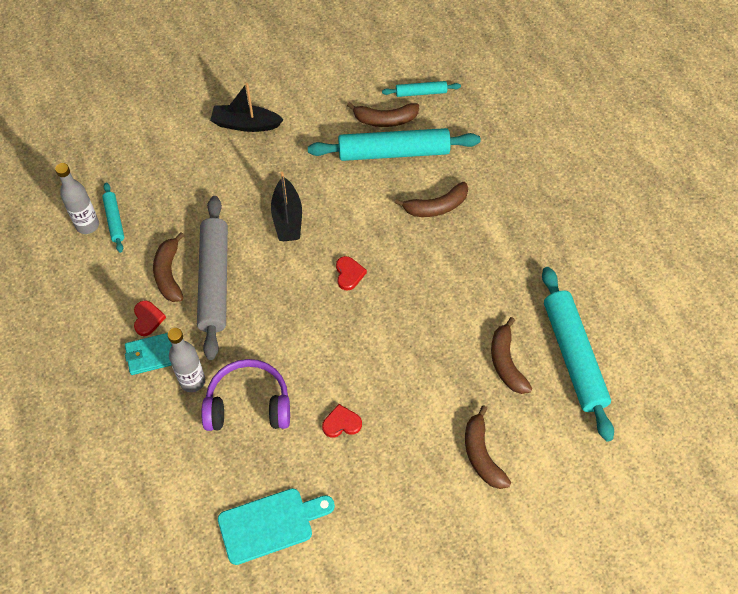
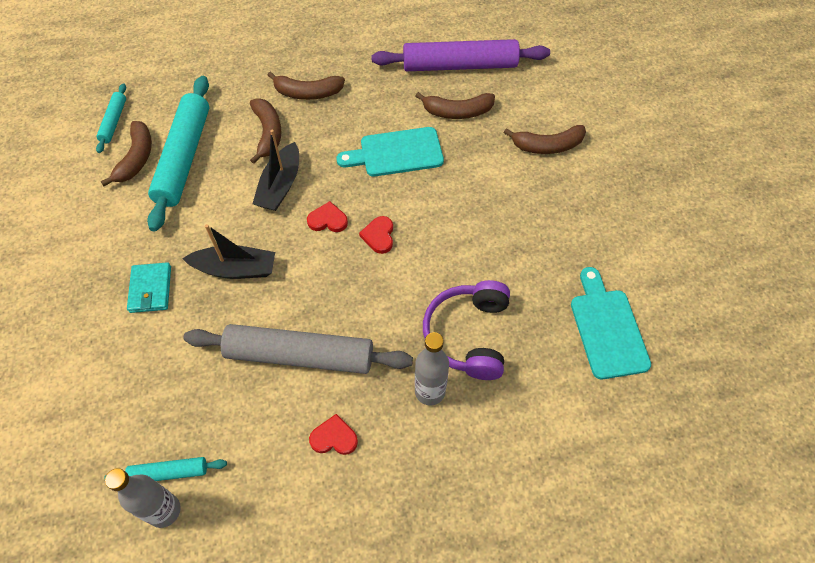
camera: 80 degrees left, 0 degrees up
(151, 355) = (386, 437): turquoise wallet -> turquoise wallet (150, 289)
(169, 274) = (275, 407): brown banana -> brown banana (308, 93)
(245, 124) = (78, 298): black boat -> black boat (280, 186)
(341, 423) = (502, 251): red heart -> red heart (379, 236)
(438, 316) = (396, 153): none -> turquoise cutting board
(573, 356) = (459, 65): turquoise rolling pin -> purple rolling pin

